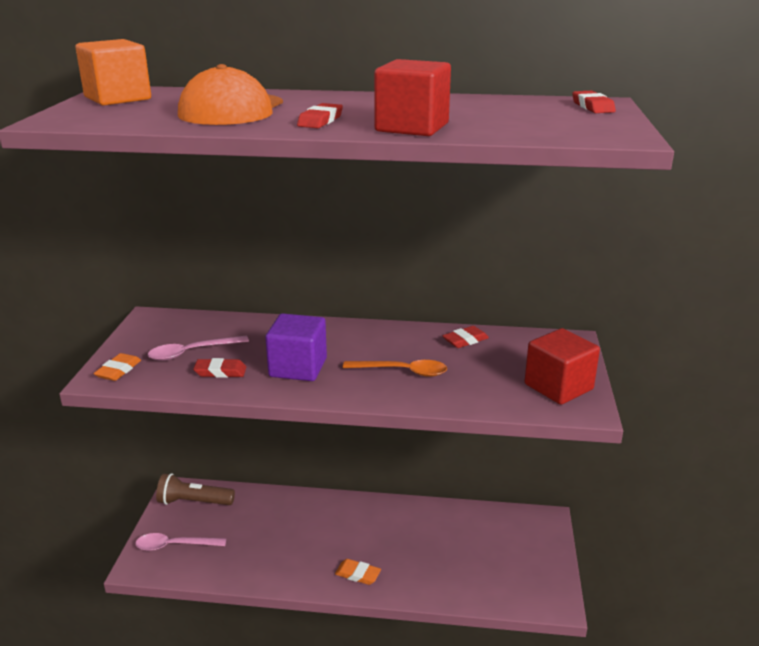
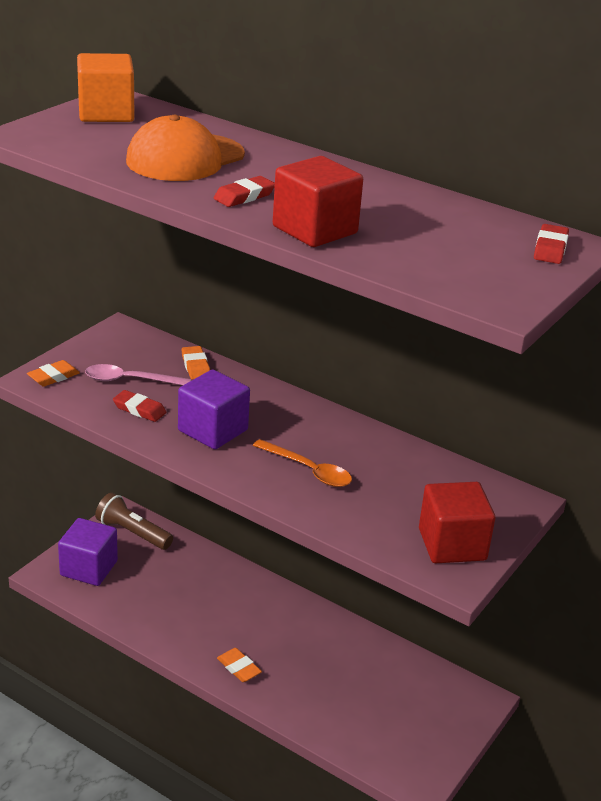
camera: 25 degrees right, 5 degrees up
(174, 545) = (89, 568): pink spoon -> purple cube
(239, 326) = (195, 366): none -> orange eraser
(465, 340) = (406, 459): red eraser -> none

